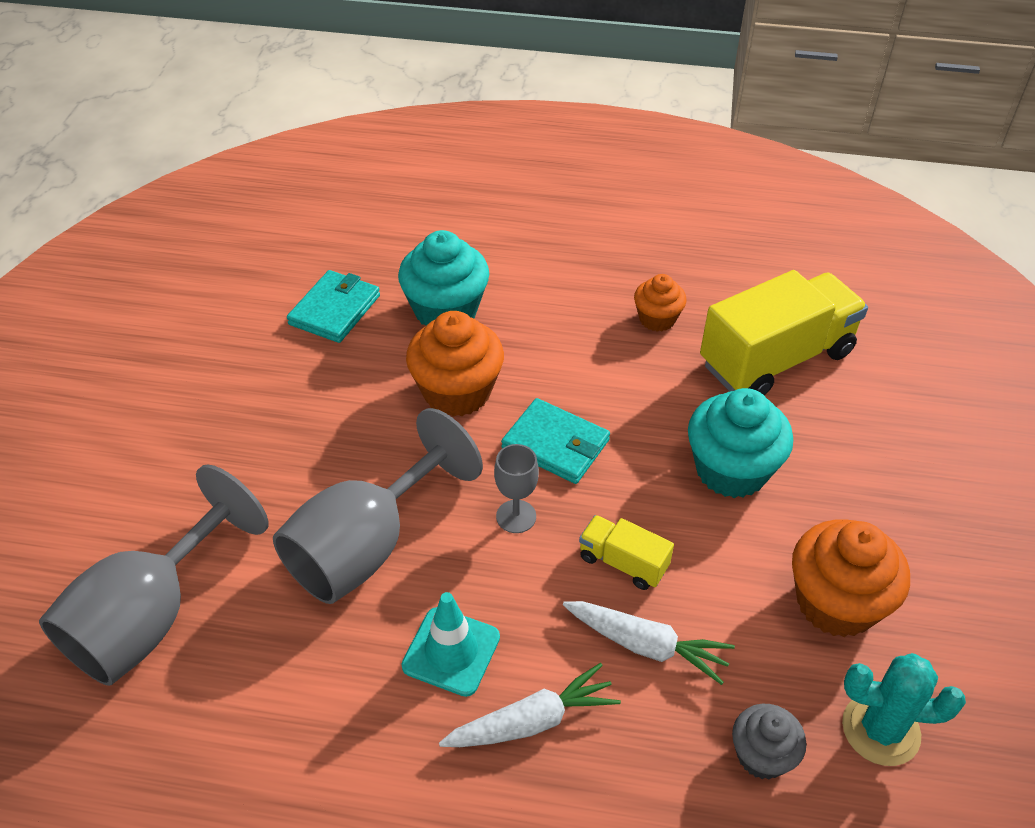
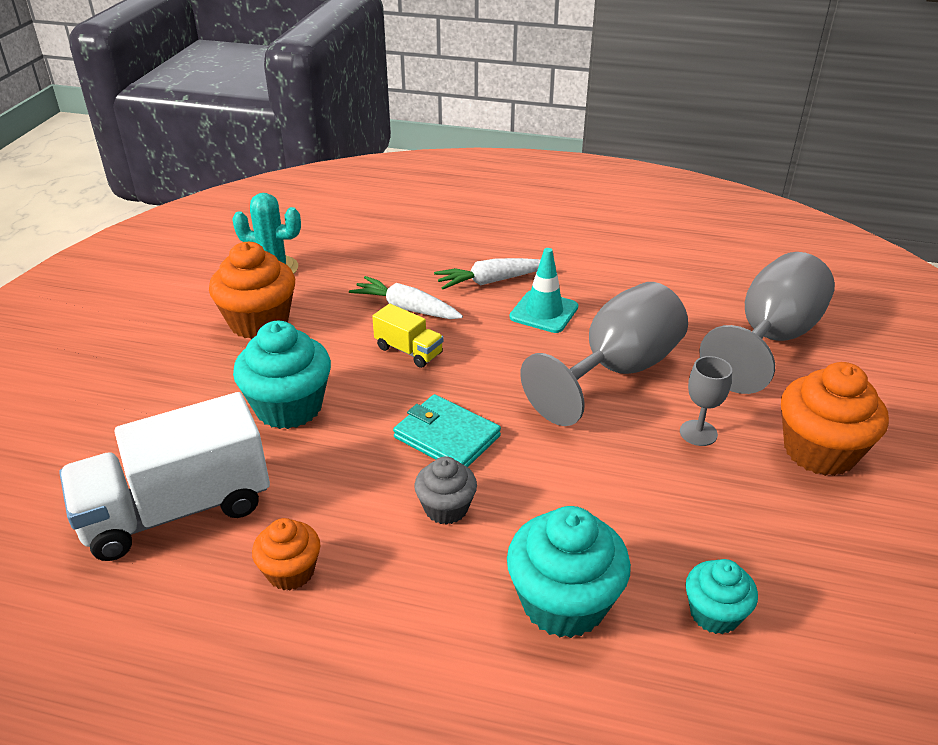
camera: 175 degrees left, 10 degrees down
(335, 310) = (714, 613): turquoise wallet -> turquoise cupcake
(457, 392) = (545, 493): orange cupcake -> orange cupcake (819, 451)
(516, 516) = (491, 384): grey goblet -> grey goblet (698, 433)
(762, 755) = (353, 263): grey cupcake -> grey cupcake (446, 508)
(776, 359) = (177, 510): yellow truck -> white truck

